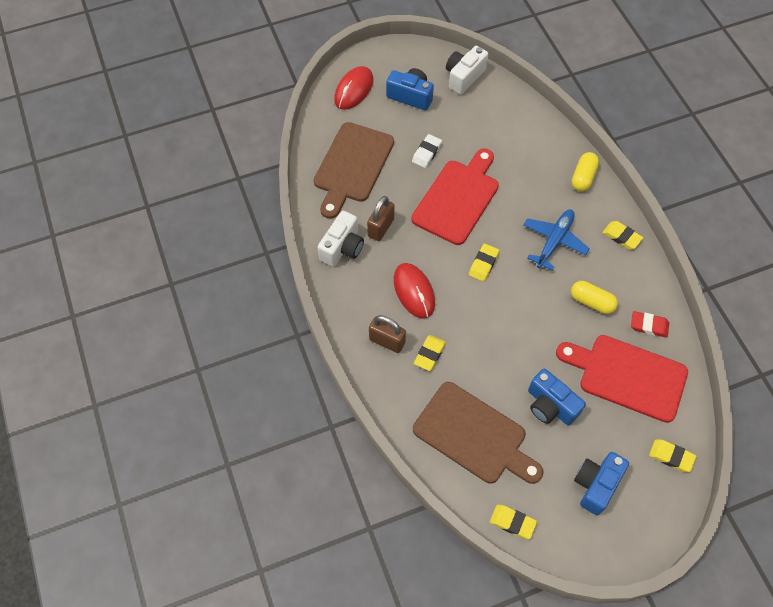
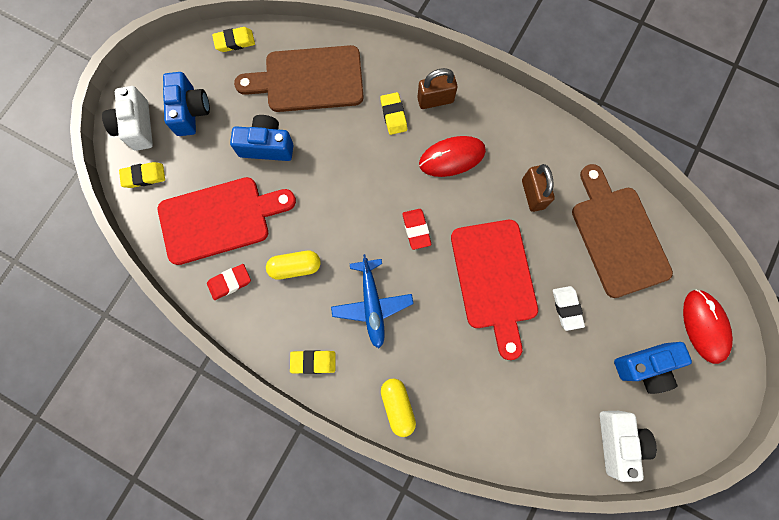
camera: 140 degrees right, 15 degrees up
(342, 247) = (546, 150): white camera -> white camera (136, 126)
(414, 291) = (452, 157): red mouse -> red mouse turned 45 degrees counterclockwise
(483, 264) = (416, 230): yellow eraser -> red eraser

